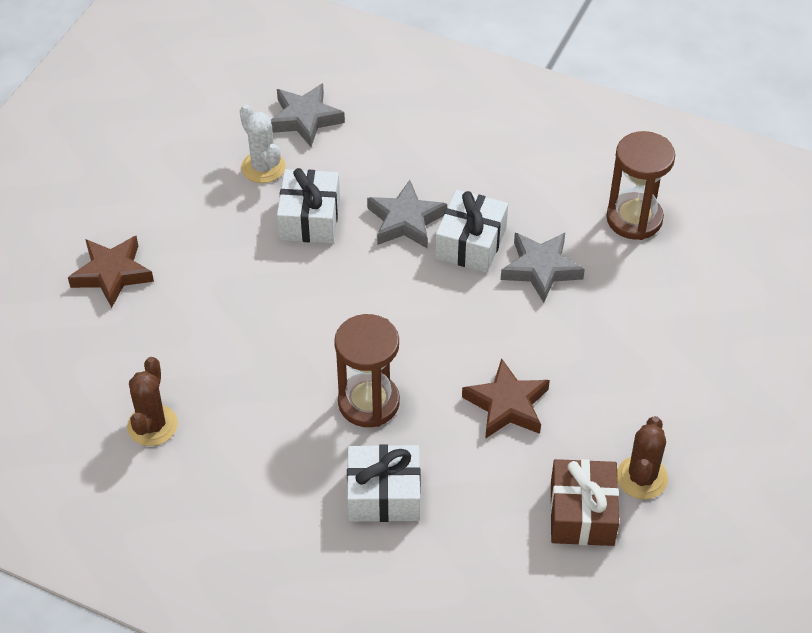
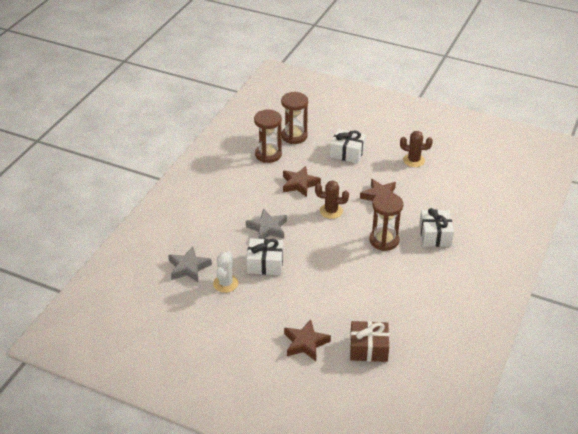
camera: 90 degrees left, 10 degrees down
(152, 425) = (407, 318): brown cactus -> brown cactus (331, 211)
(263, 167) = (225, 283): white cactus -> white cactus turned 45 degrees counterclockwise
(471, 243) = (283, 206): white gift -> white gift (347, 153)
(541, 269) = (299, 184): grey star -> brown star
(582, 513) = (434, 177): brown gift -> brown gift (368, 348)
(704, 261) = (294, 136): none -> brown hourglass

